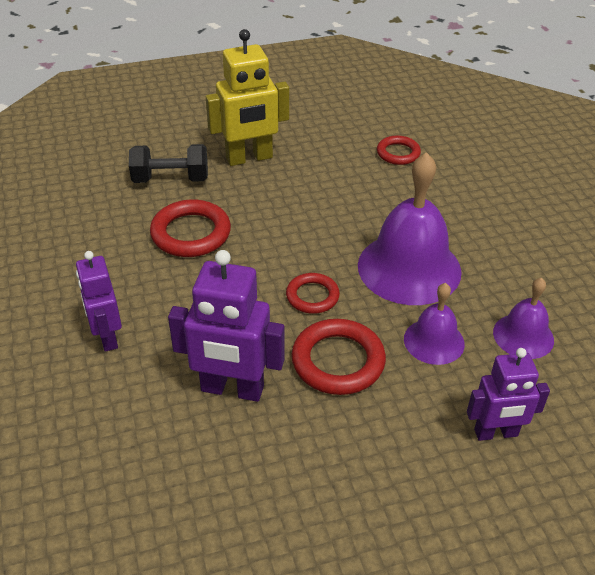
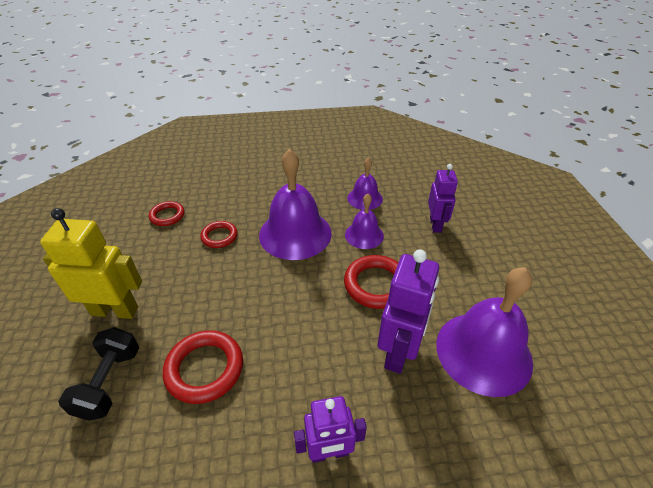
camera: 80 degrees left, 0 degrees up
(244, 483) = (483, 352): none -> purple bell
(249, 158) = (115, 310): yellow robot -> yellow robot turned 75 degrees counterclockwise
(312, 296) = (310, 289): red ring -> red ring (219, 236)

